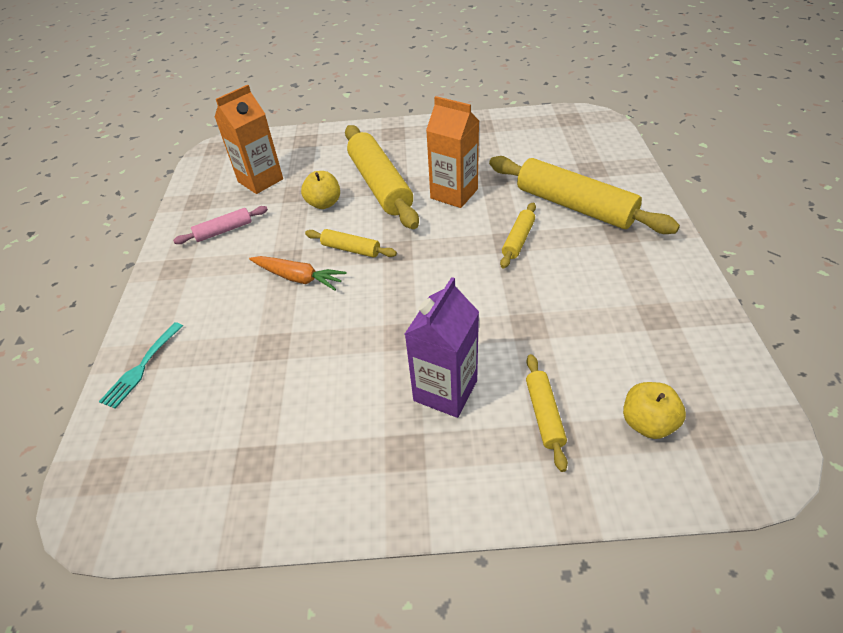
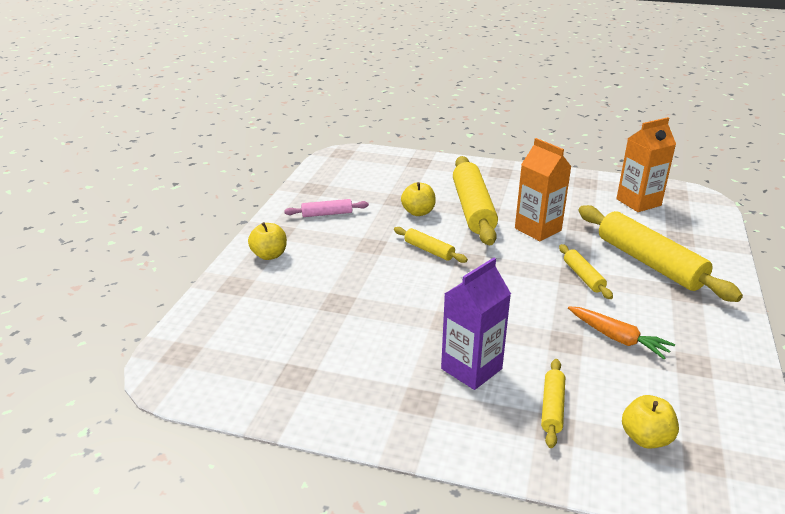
camera: 15 degrees right, 15 degrees down
(141, 367) = (230, 292): turquoise fork -> none
(173, 303) = (269, 255): none -> yellow apple
(260, 180) = (370, 184): orange carton -> orange carton (638, 202)
(298, 278) = (376, 261): orange carrot -> orange carrot (617, 338)
(518, 240) = (583, 277): yellow rolling pin -> yellow rolling pin turned 60 degrees counterclockwise

